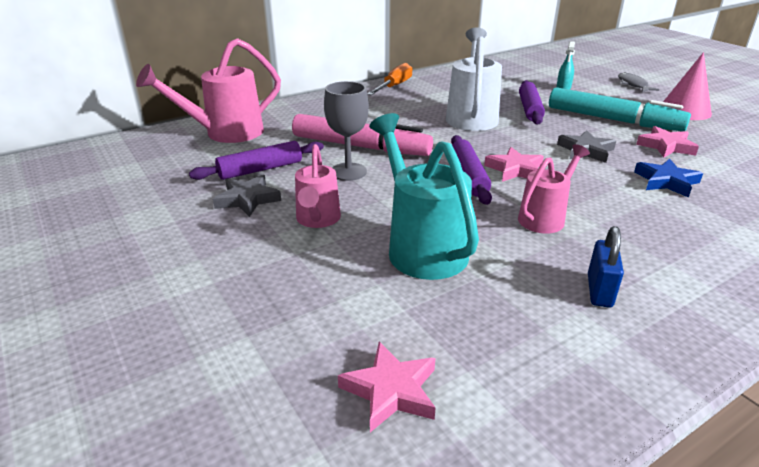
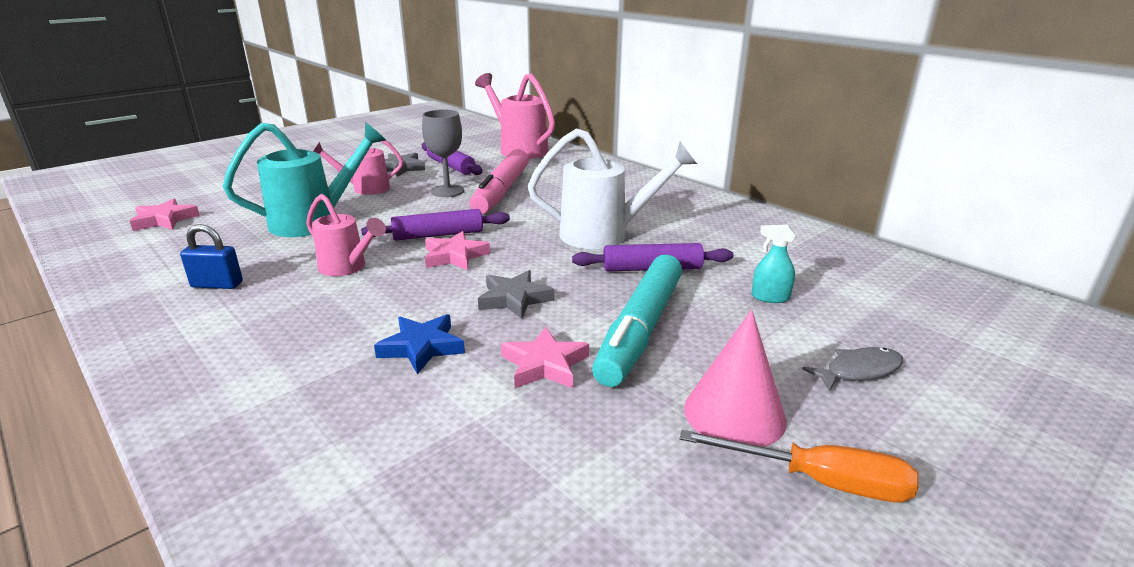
camera: 80 degrees right, 5 degrees down
(394, 86) = (683, 194): orange screwdriver -> orange screwdriver (819, 481)

